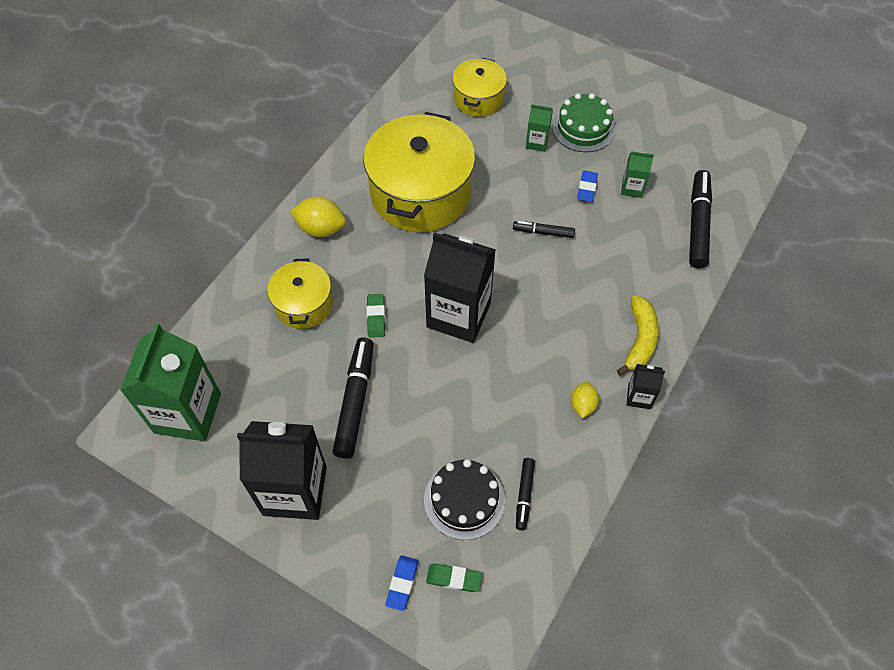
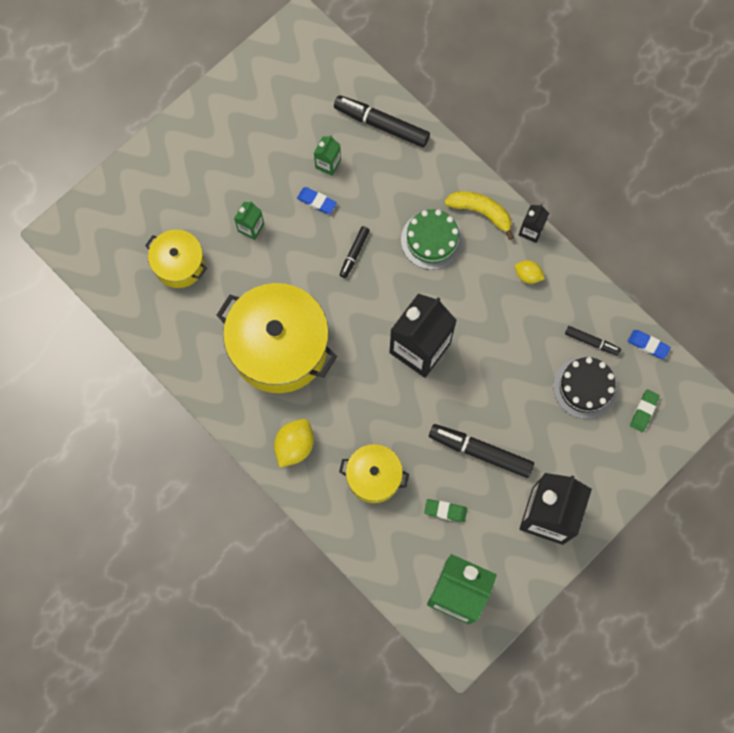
camera: 75 degrees left, 15 degrees up
(376, 317) = (403, 417): green eraser -> green eraser (445, 511)
(402, 583) = (639, 449): blue eraser -> blue eraser (648, 345)
(583, 128) = (246, 181): green cake -> green cake (431, 240)

